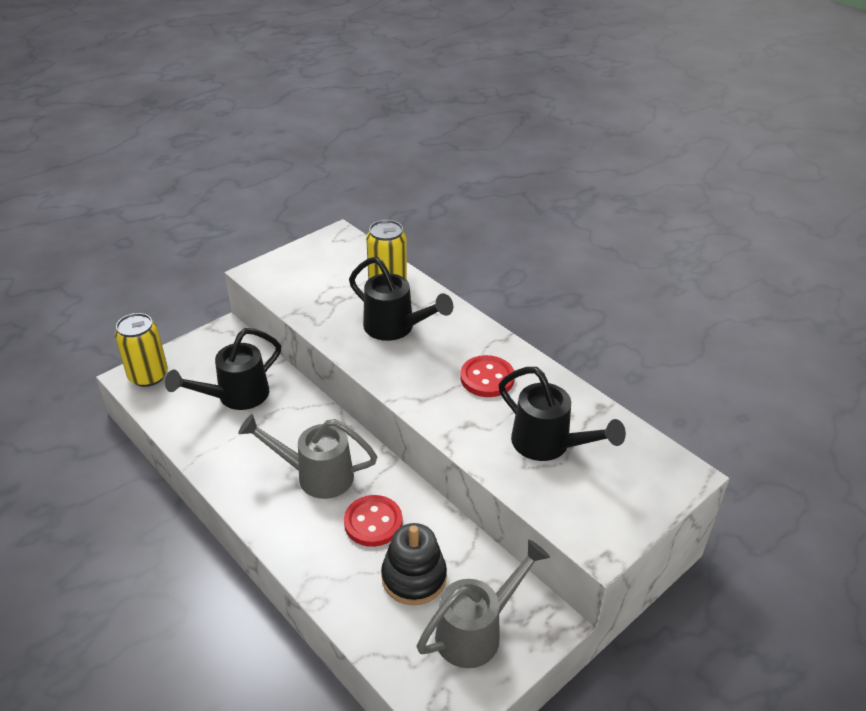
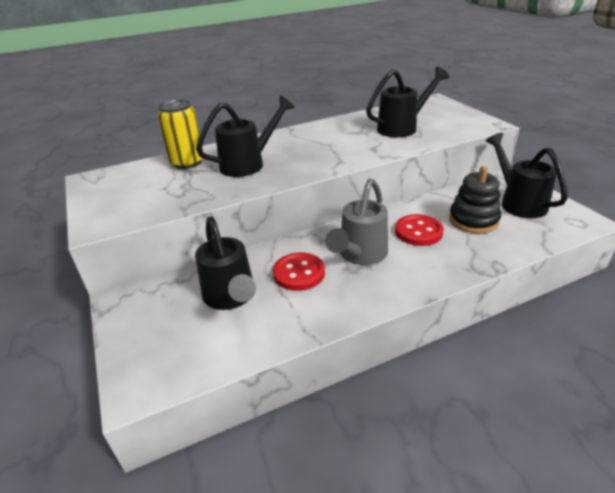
camera: 70 degrees left, 5 degrees down
(148, 376) = (146, 371): yellow can -> none
(477, 631) = (518, 202): grey watering can -> black watering can
(487, 378) = (329, 138): red button -> red button (299, 273)

